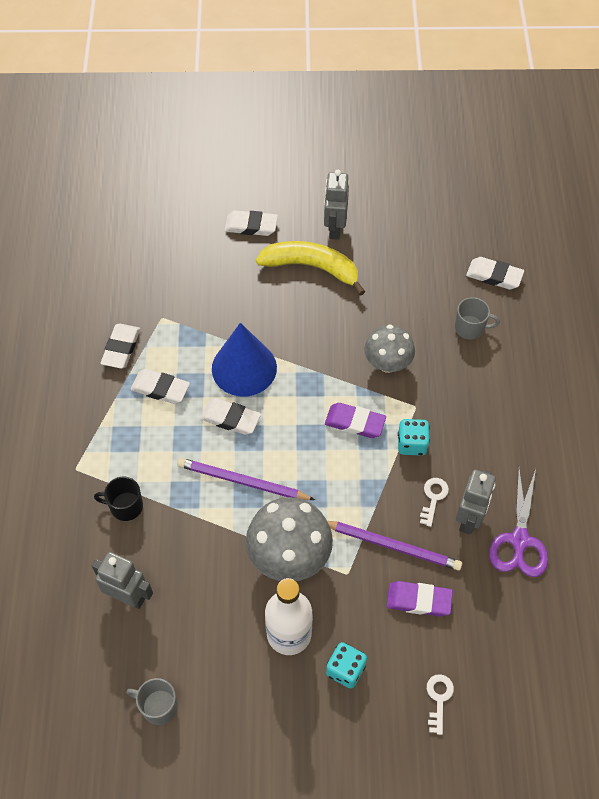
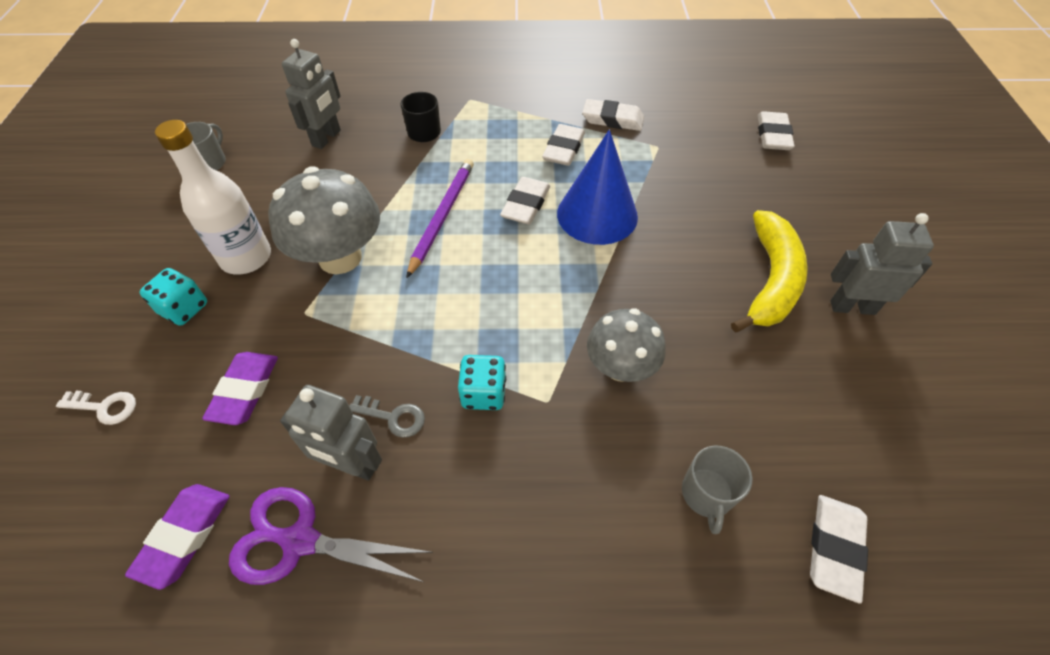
camera: 90 degrees right, 5 degrees down
(251, 226) = (820, 217): white eraser -> white eraser (773, 135)
(355, 423) = (519, 325): purple eraser -> purple eraser (184, 536)
(392, 546) = (330, 362): purple pencil -> none
(433, 498) = (393, 417): white key -> grey key

